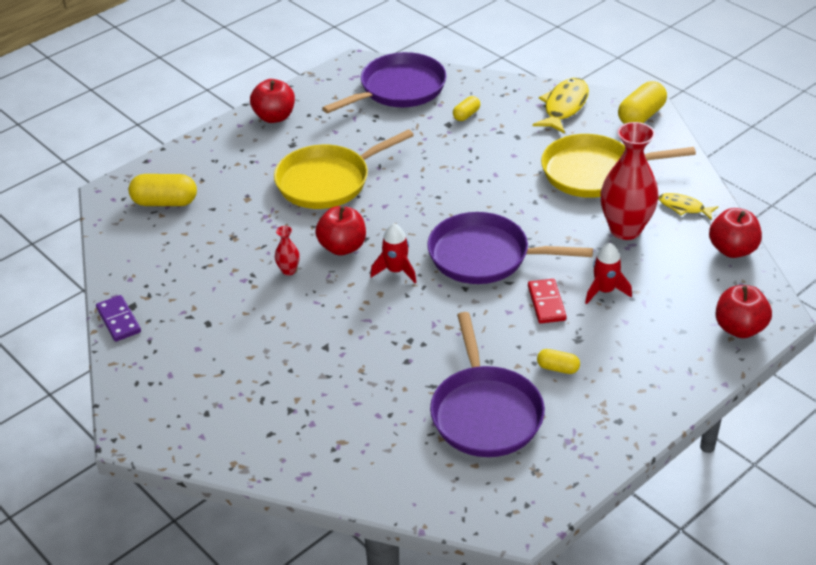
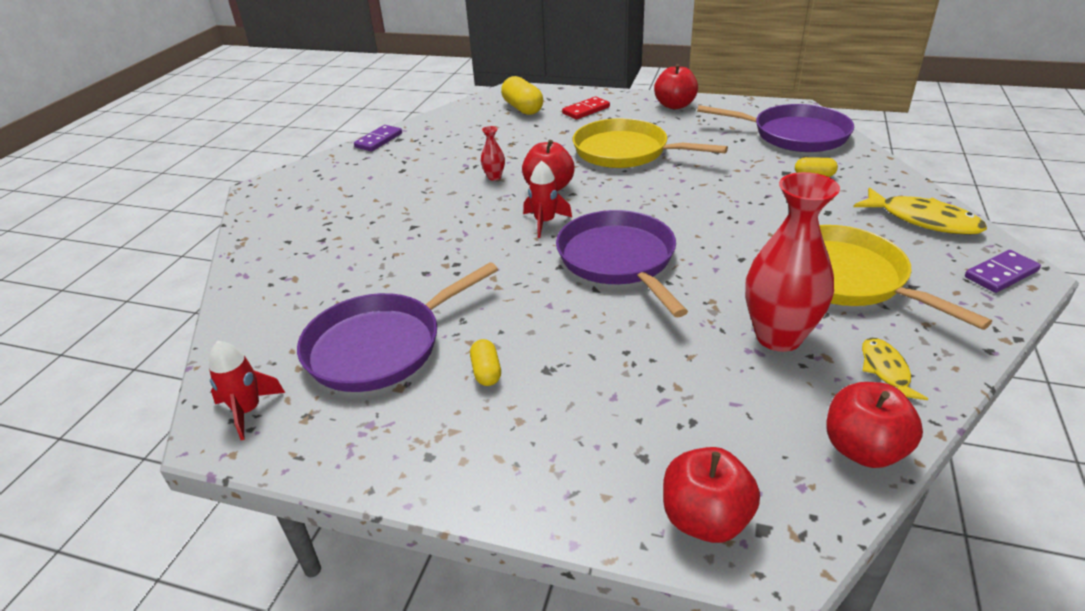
camera: 60 degrees right, 5 degrees down
(546, 303) = (586, 325): red domino -> red domino (586, 110)
(564, 106) = (923, 220): yellow fish -> yellow fish turned 45 degrees clockwise
(605, 291) = (651, 360): red rocket -> red rocket (248, 411)
(641, 116) = (1001, 274): yellow capsule -> purple domino

